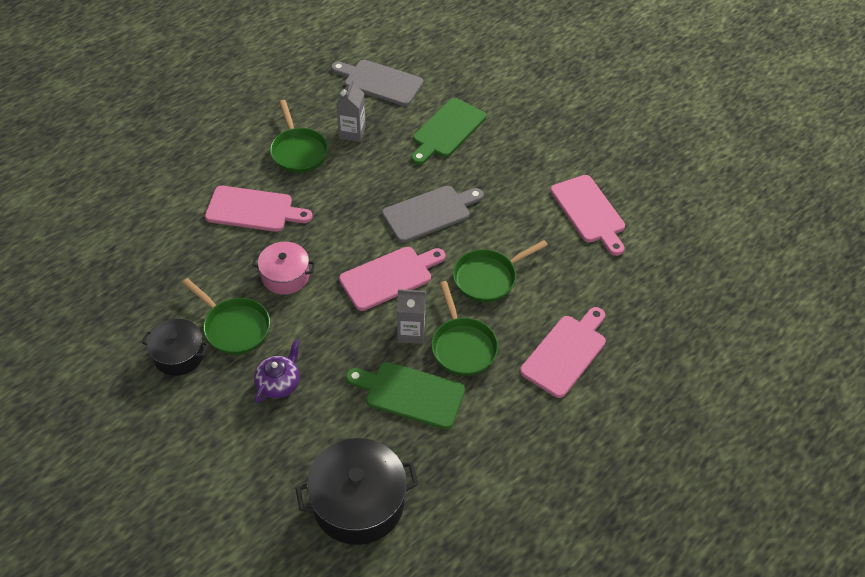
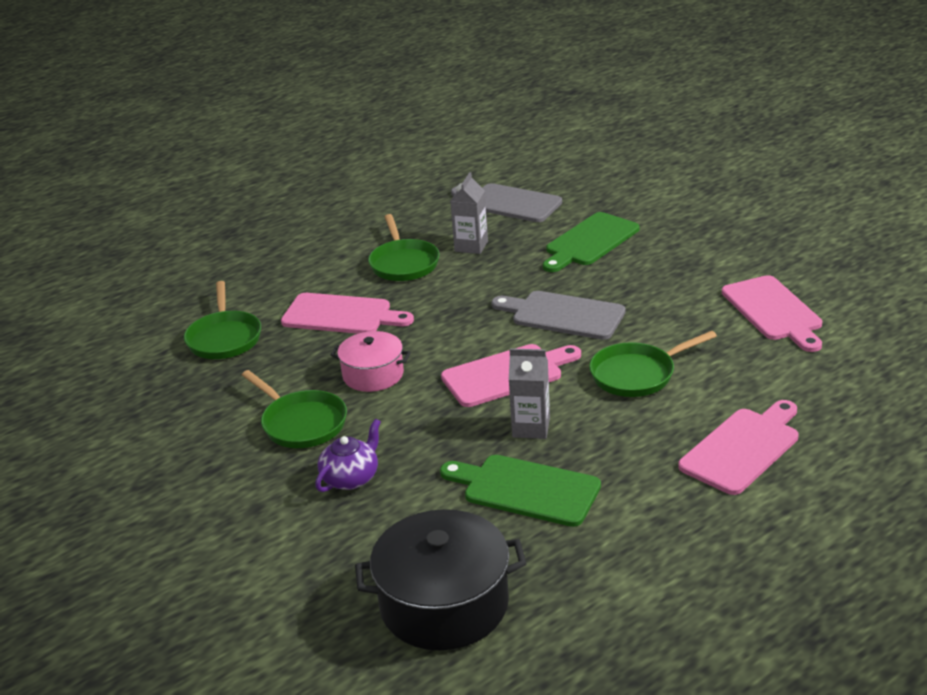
camera: 10 degrees right, 20 degrees down
(179, 355) = (227, 450): black pot -> none
(430, 213) = (563, 315): grey cutting board -> grey cutting board turned 135 degrees counterclockwise
(462, 346) = (600, 441): green pan -> green pan (224, 338)

